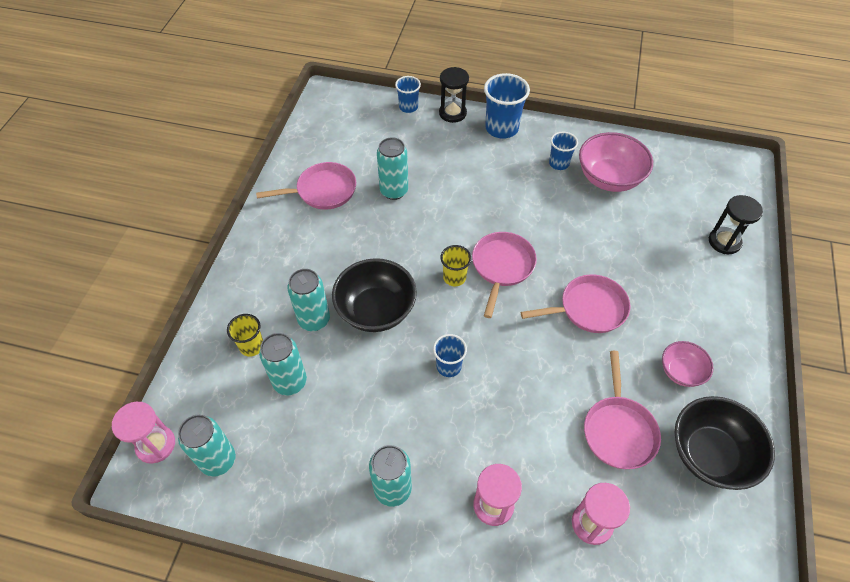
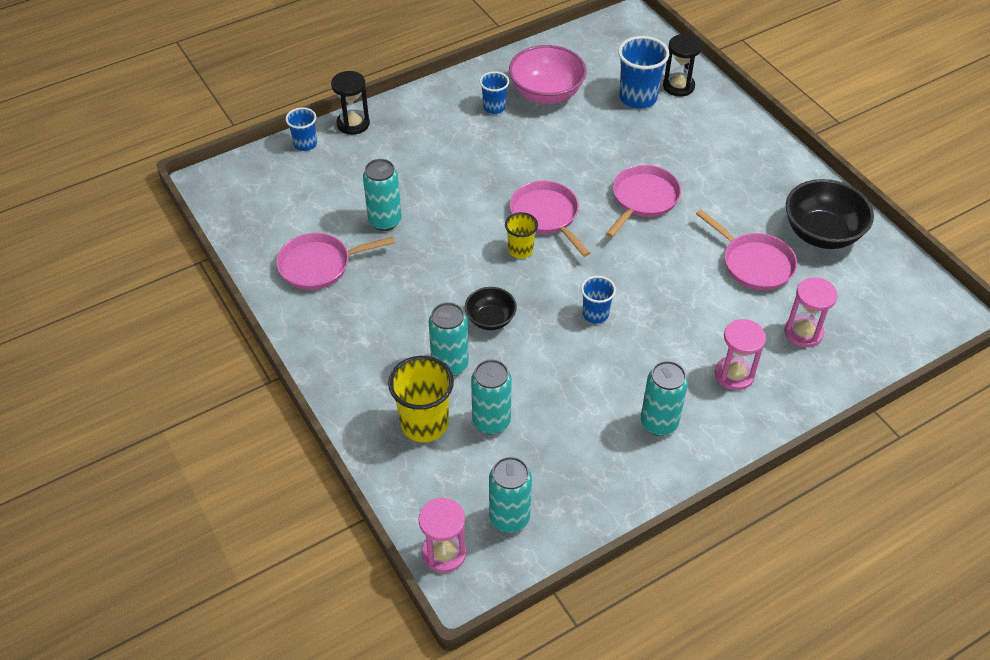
camera: 45 degrees left, 5 degrees down
(252, 346) = (424, 424): yellow cup -> yellow cup, size x1.70
(322, 191) = (320, 265): pink pan -> pink pan turned 135 degrees counterclockwise
(376, 310) = (490, 319): black bowl -> black bowl, size x0.57
(501, 128) = (412, 109): blue cup -> blue cup (638, 98)
(681, 372) = (749, 196): pink bowl -> none

